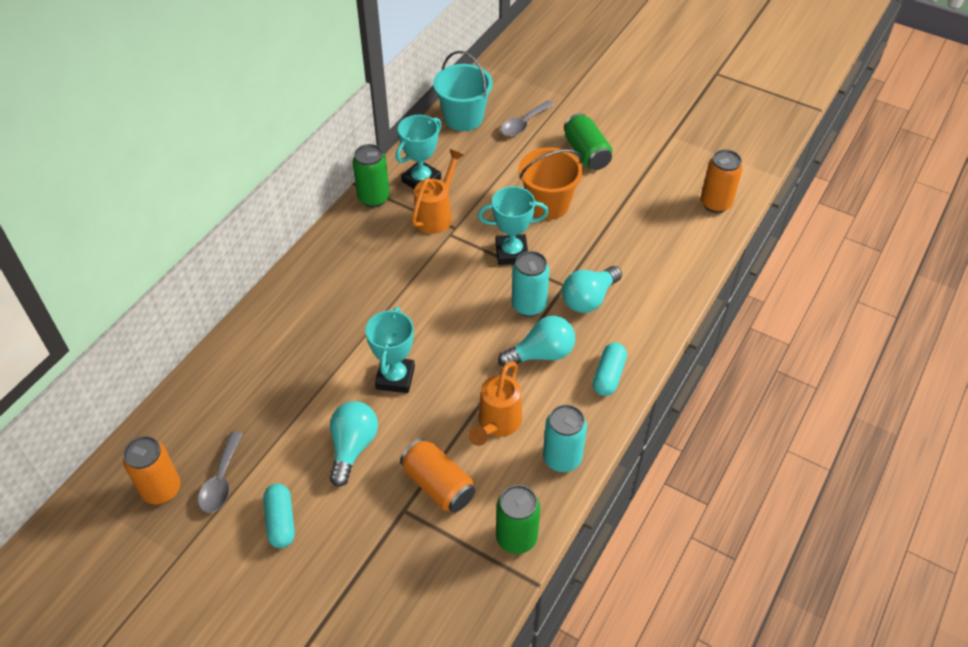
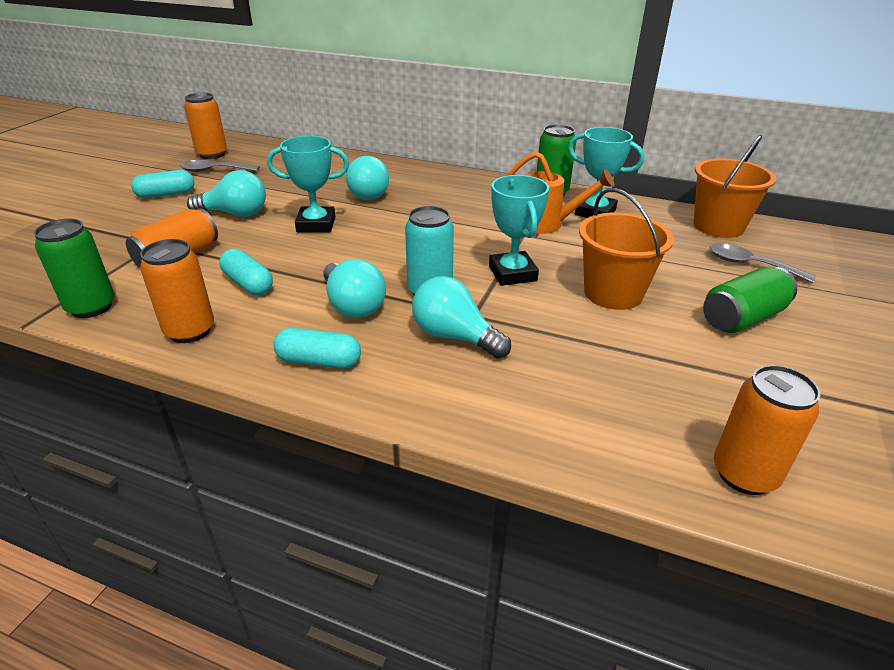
camera: 80 degrees right, 15 degrees down
(335, 333) = (368, 193): none -> turquoise light bulb
(463, 118) = (718, 226): turquoise bucket -> orange bucket
(497, 425) = (248, 284): orange watering can -> turquoise capsule
(562, 458) = (190, 331): turquoise can -> orange can

